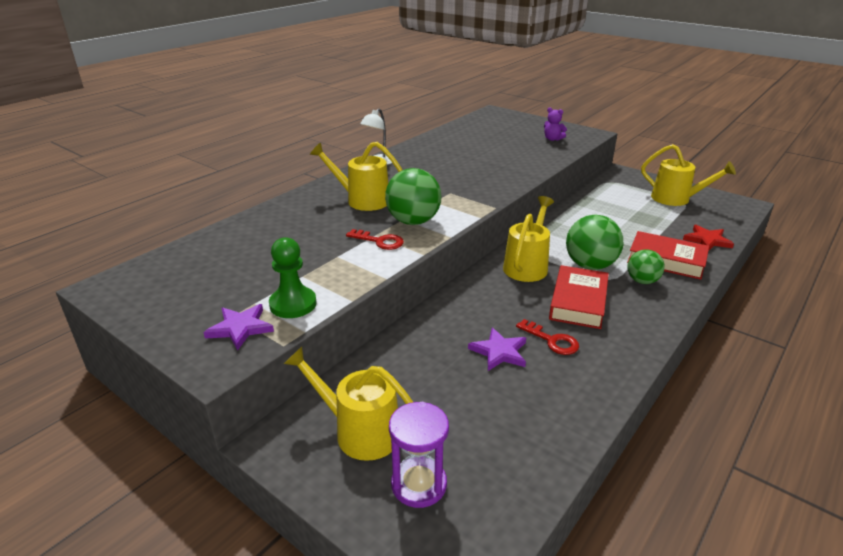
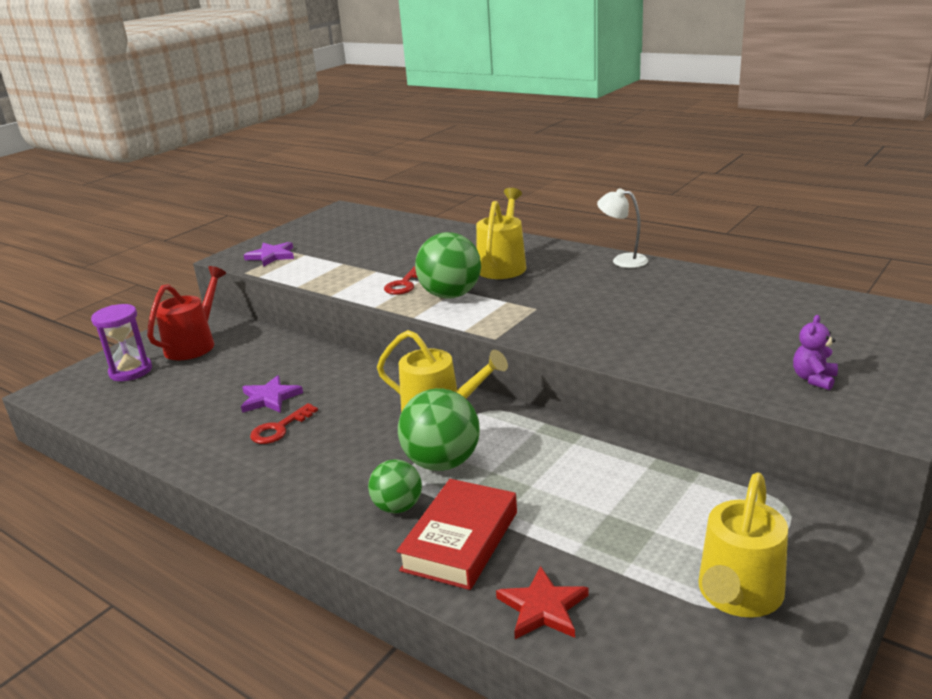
camera: 90 degrees right, 5 degrees down
(293, 304) = (298, 267): green pawn -> none
(359, 431) = (194, 344): yellow watering can -> red watering can
(578, 302) = (351, 449): red book -> none

